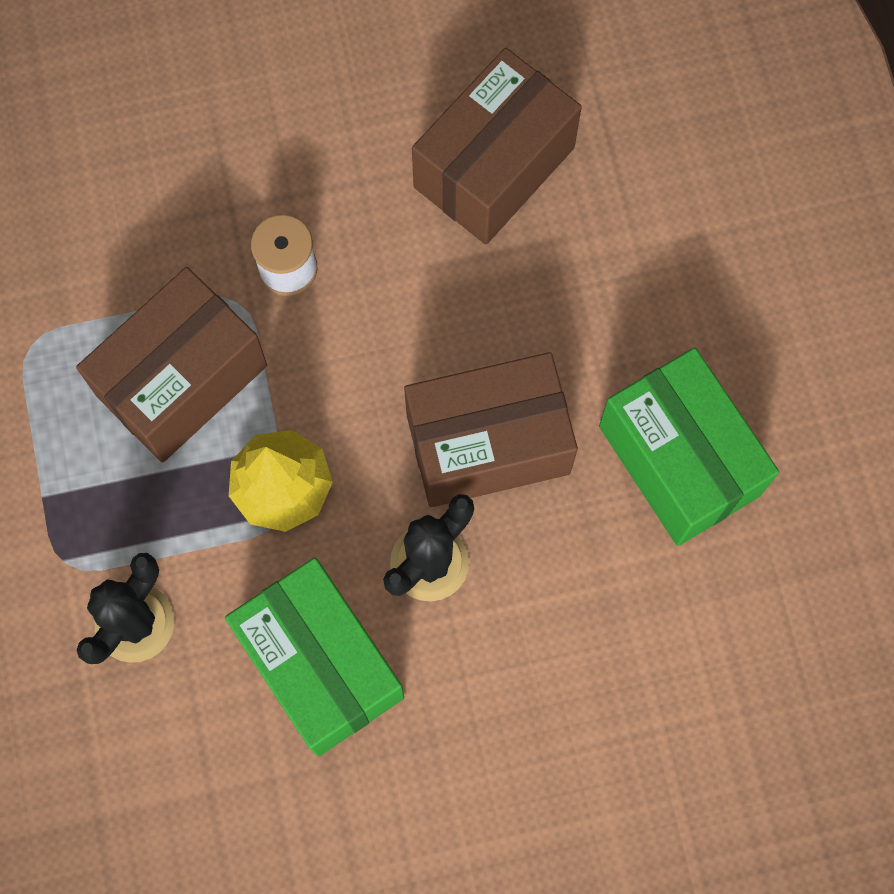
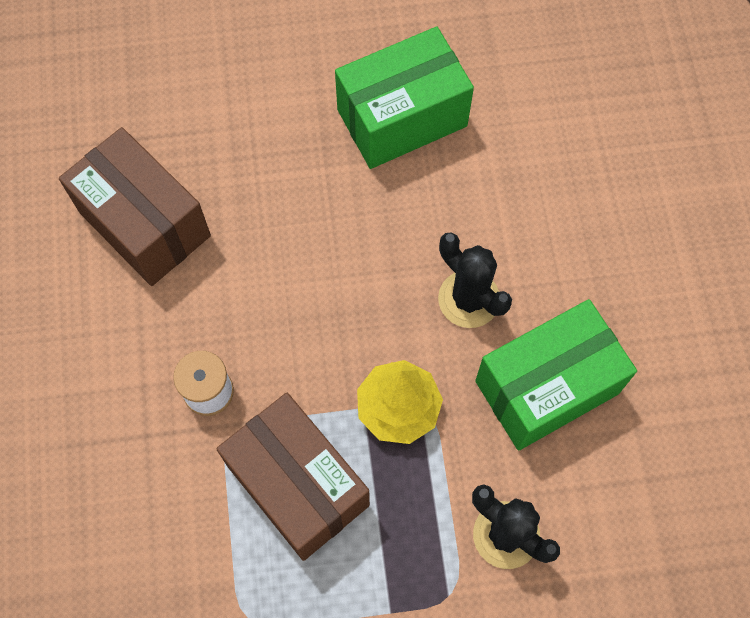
camera: 85 degrees left, 5 degrees down
(488, 444) = (376, 249): brown box -> none

